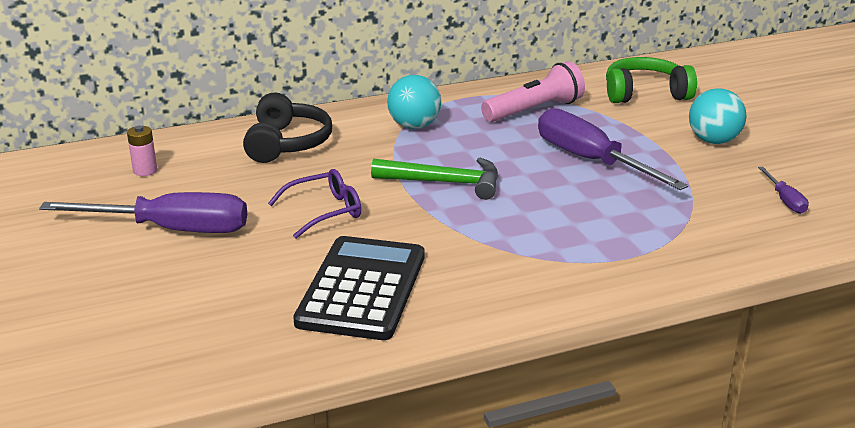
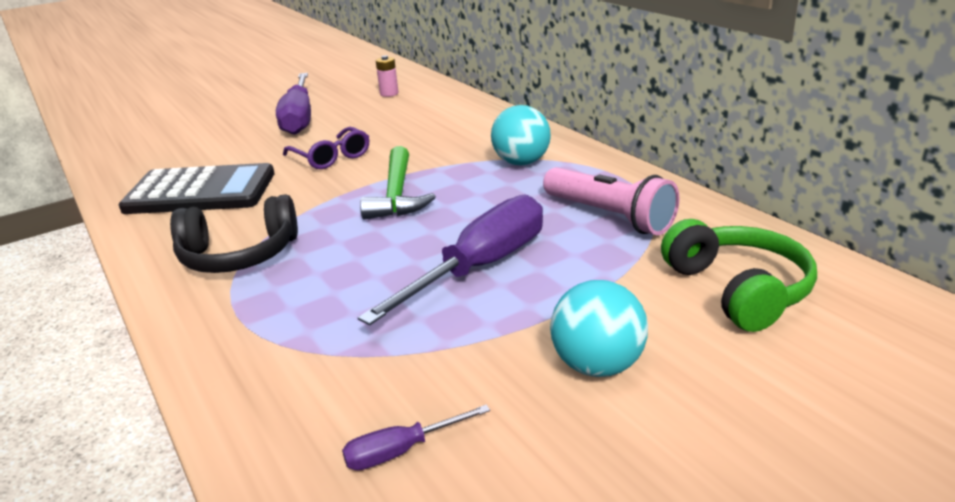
camera: 80 degrees right, 0 degrees up
(287, 143) = (455, 123): black headphones -> black headphones (239, 255)

